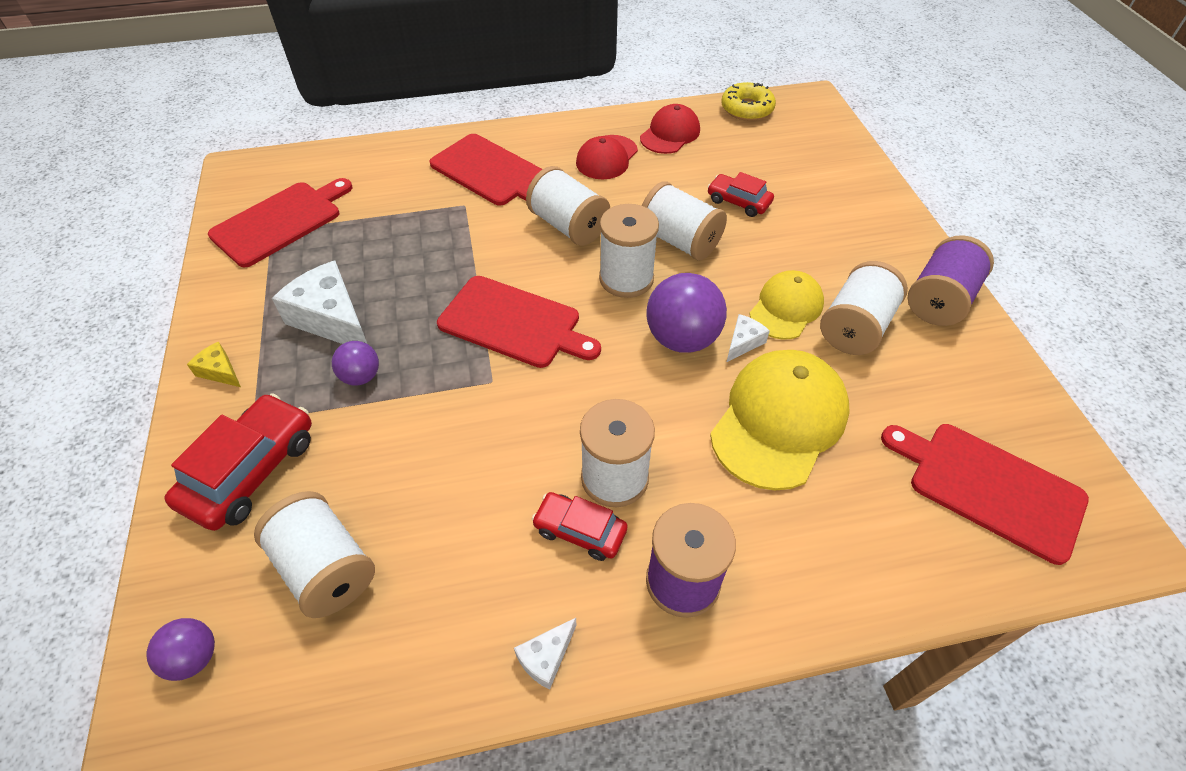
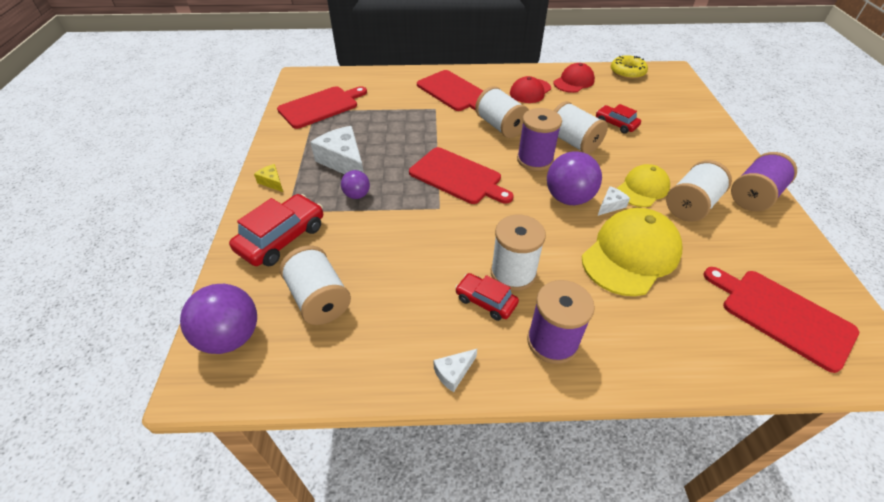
camera: 10 degrees right, 5 degrees down
(194, 657) = (231, 337): purple ball -> purple ball, size x1.82
(626, 279) = (535, 160): white spool -> purple spool

